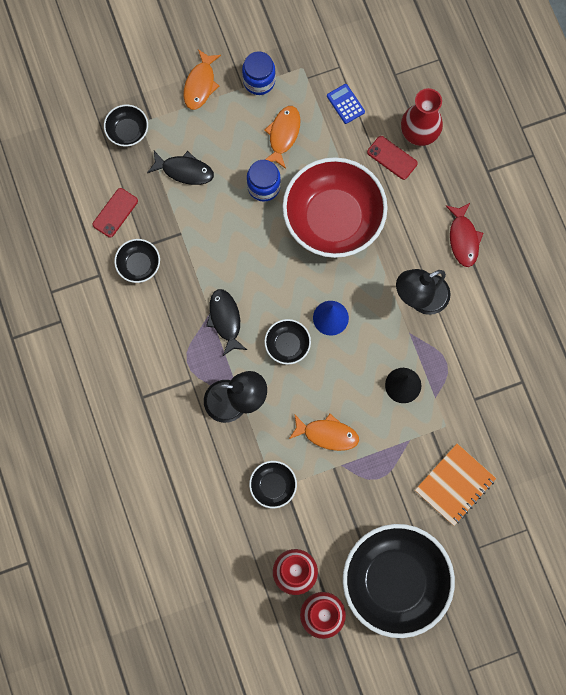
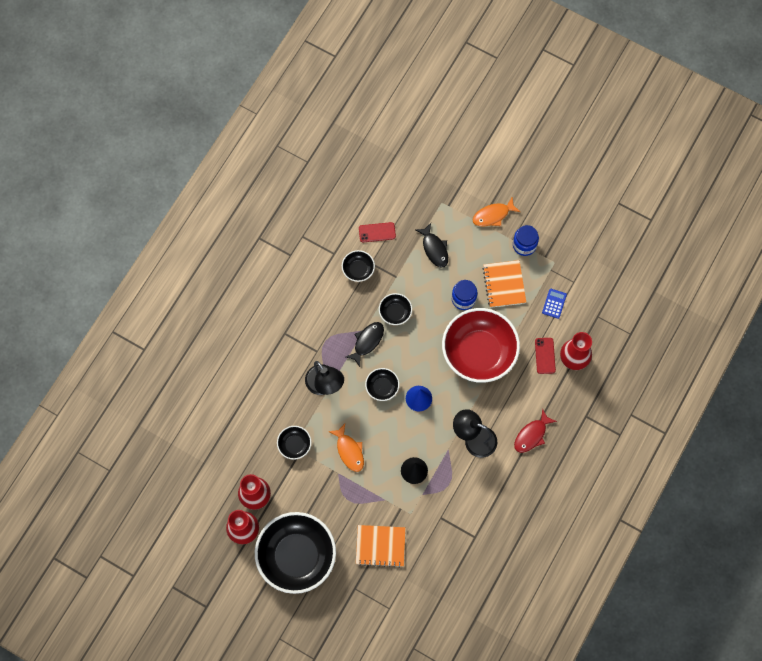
camera: 50 degrees right, 5 degrees down
(127, 131) = (430, 199): black bowl -> black bowl (395, 312)
(283, 135) = (504, 284): orange fish -> orange notebook

